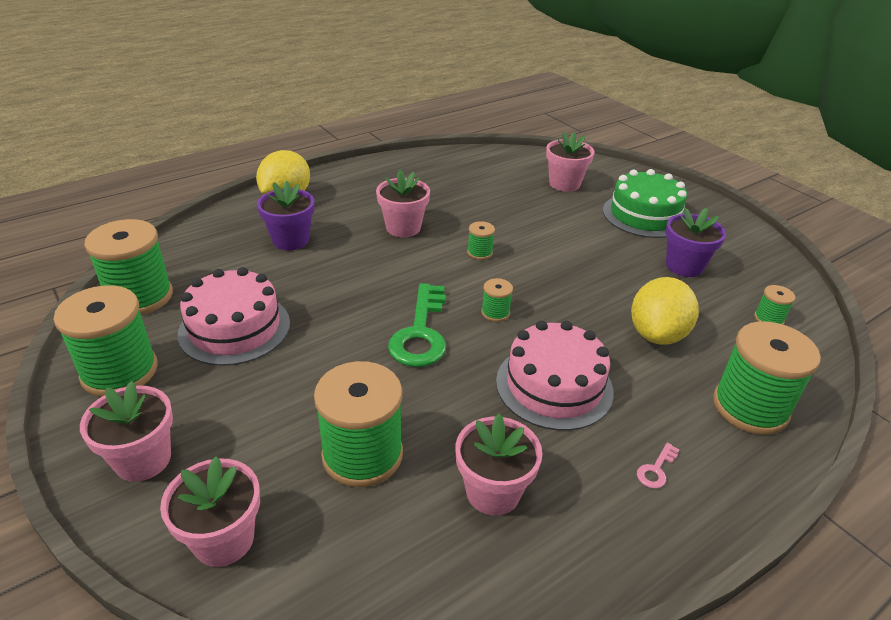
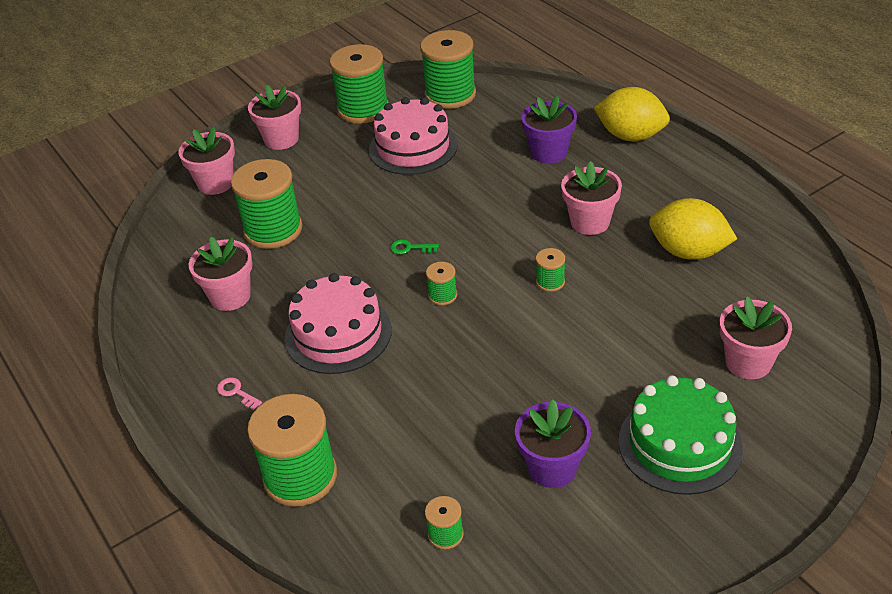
camera: 95 degrees right, 5 degrees up
(420, 333) = (410, 248): green key -> green key, size x0.41
(657, 334) = (412, 419): yellow lemon -> yellow lemon (688, 252)

